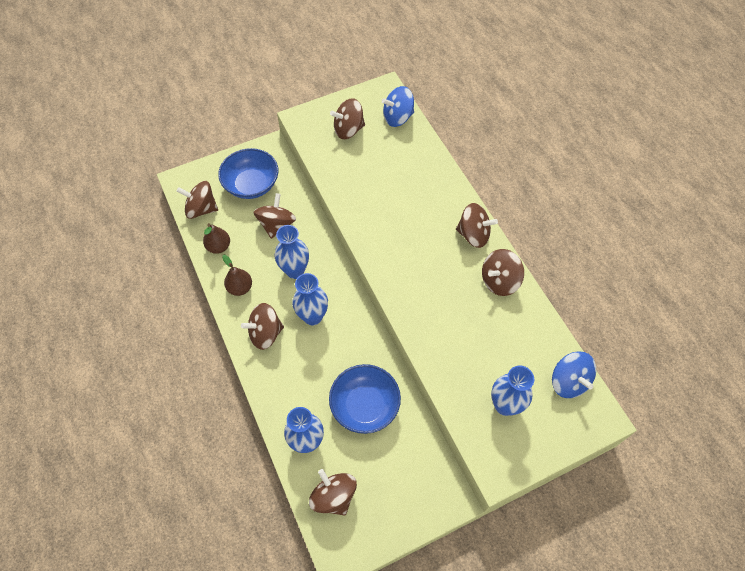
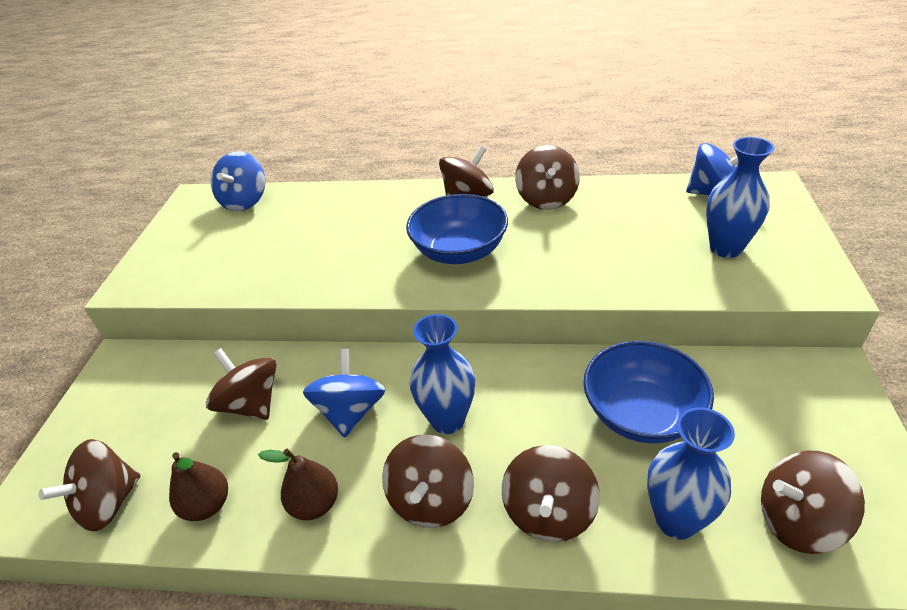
camera: 55 degrees left, 20 degrees down
(251, 184) = (149, 409): blue bowl -> blue bowl (459, 251)
(295, 270) = (350, 411): blue vase -> blue spinning top
(348, 130) = (207, 246): brown spinning top -> brown spinning top (548, 512)

